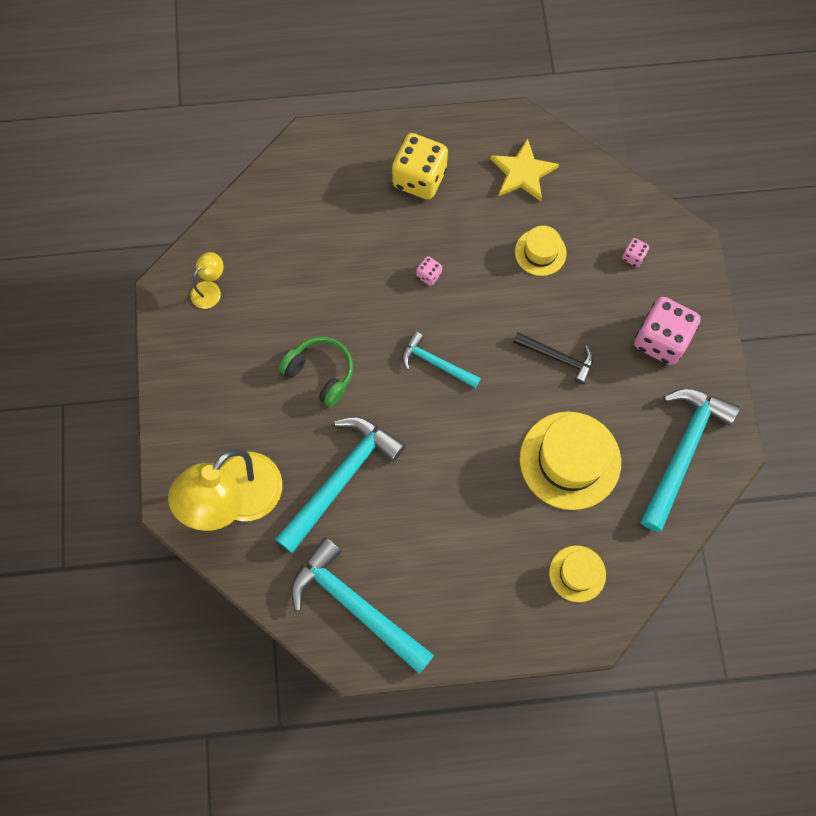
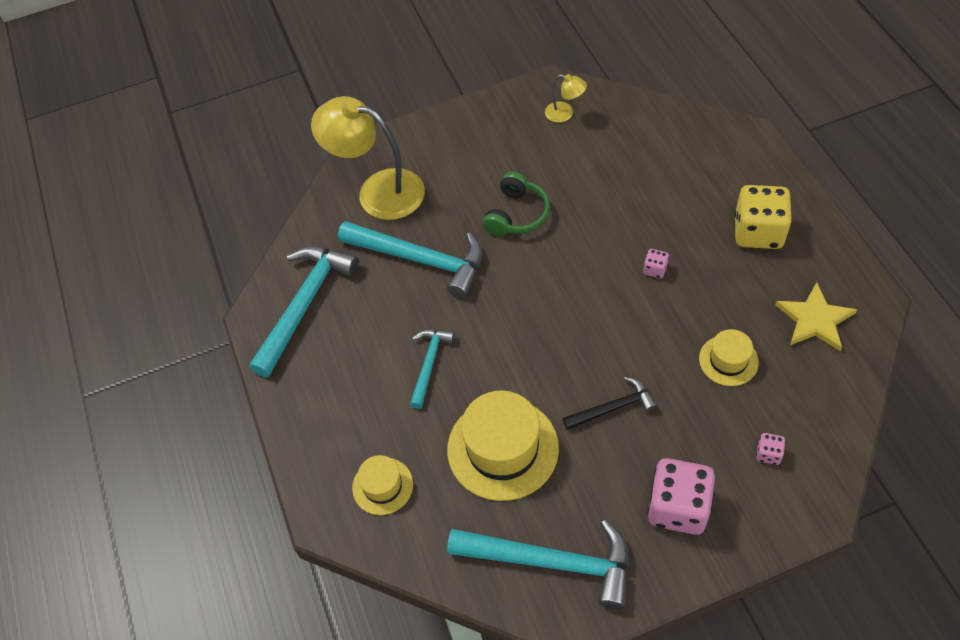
camera: 80 degrees right, 15 degrees down
(436, 363) = (563, 301): turquoise hammer -> turquoise hammer (429, 364)
(558, 358) = (613, 408): black hammer -> black hammer turned 120 degrees counterclockwise

